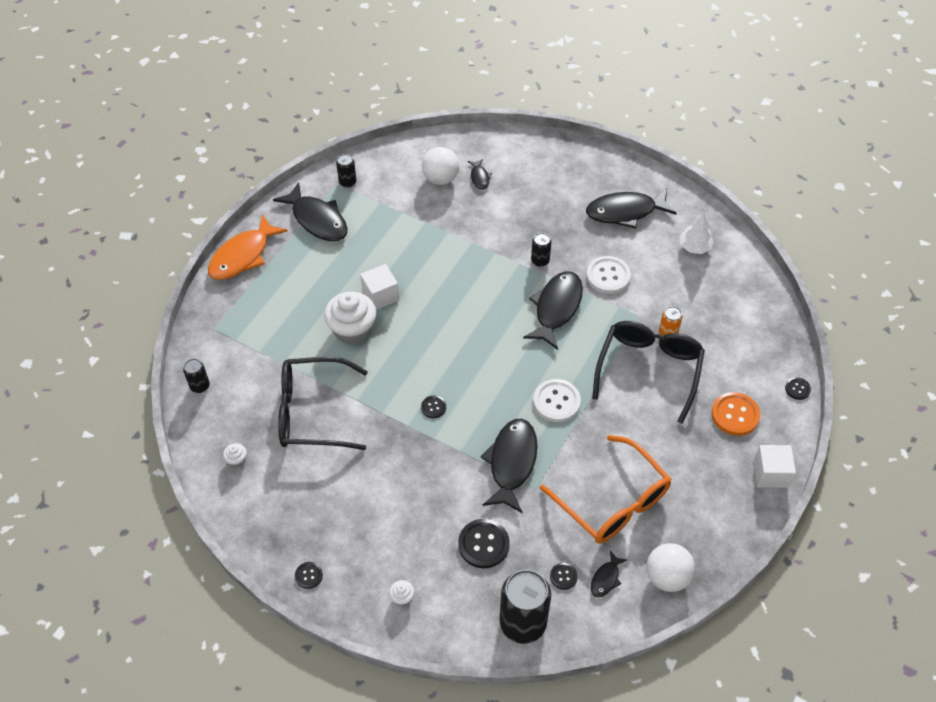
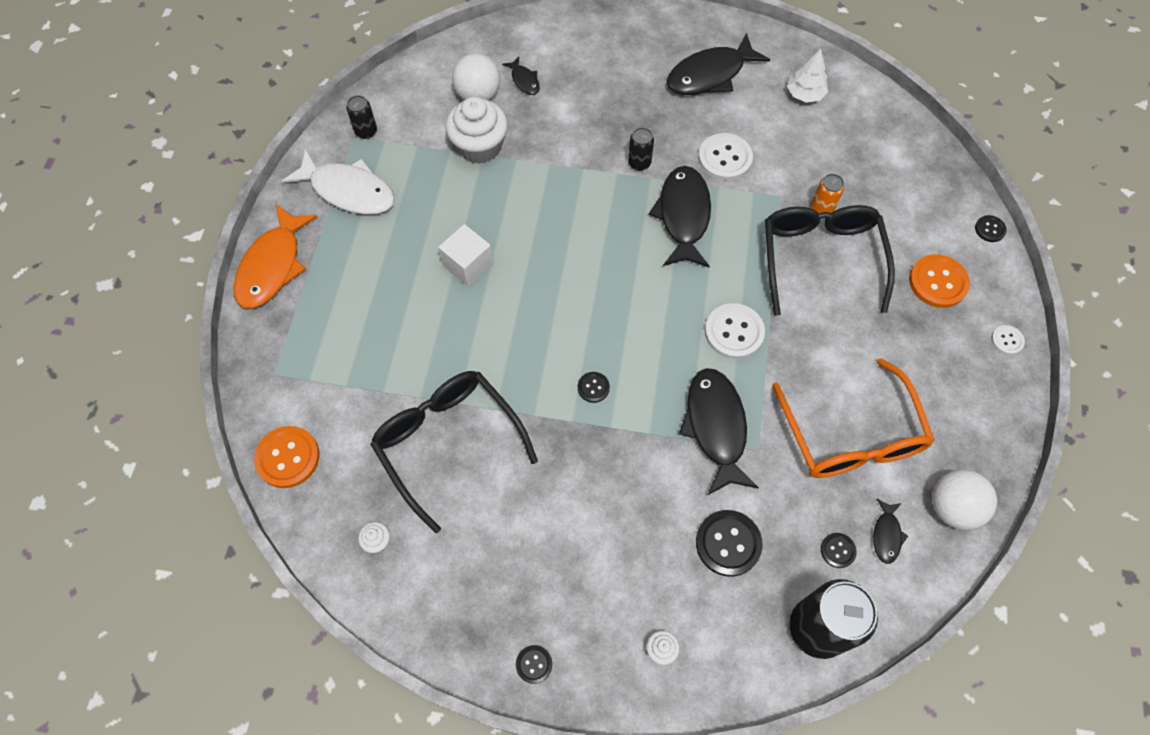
camera: 20 degrees left, 10 degrees up
(200, 386) = (288, 457): black can -> orange button
(313, 412) = (448, 444): black glasses -> black glasses turned 75 degrees clockwise
(317, 220) = (348, 191): black fish -> white fish
(352, 330) = (452, 320): white cupcake -> white cupcake (479, 146)
(612, 500) = (850, 434): orange glasses -> orange glasses turned 45 degrees clockwise
(770, 473) = (1007, 340): white cube -> white button

